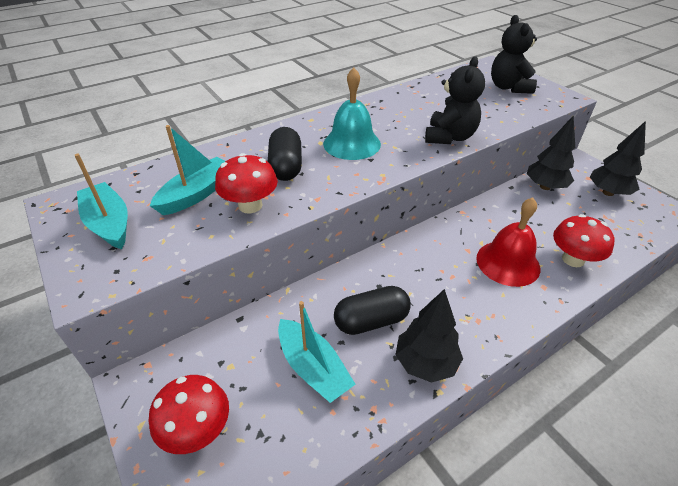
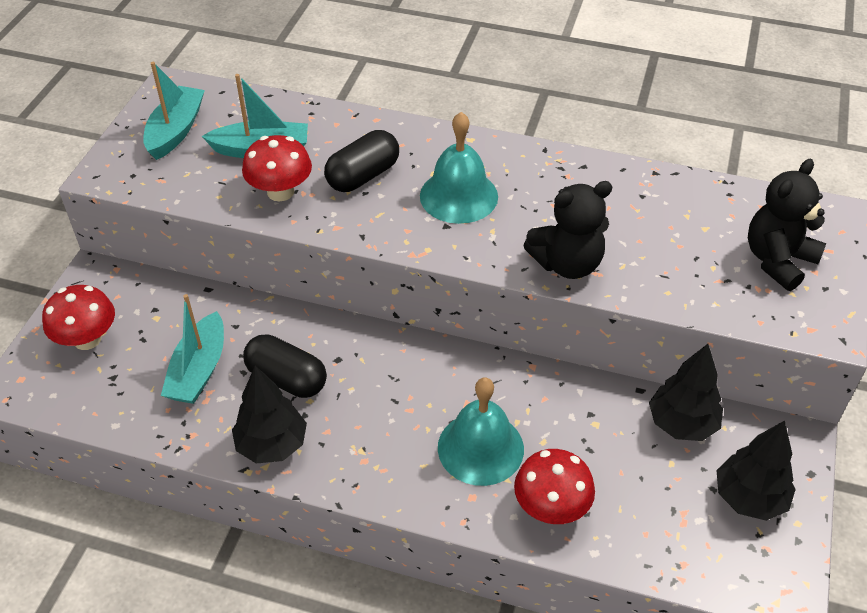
camera: 50 degrees right, 5 degrees up
(508, 263) = (480, 448): red bell -> turquoise bell

